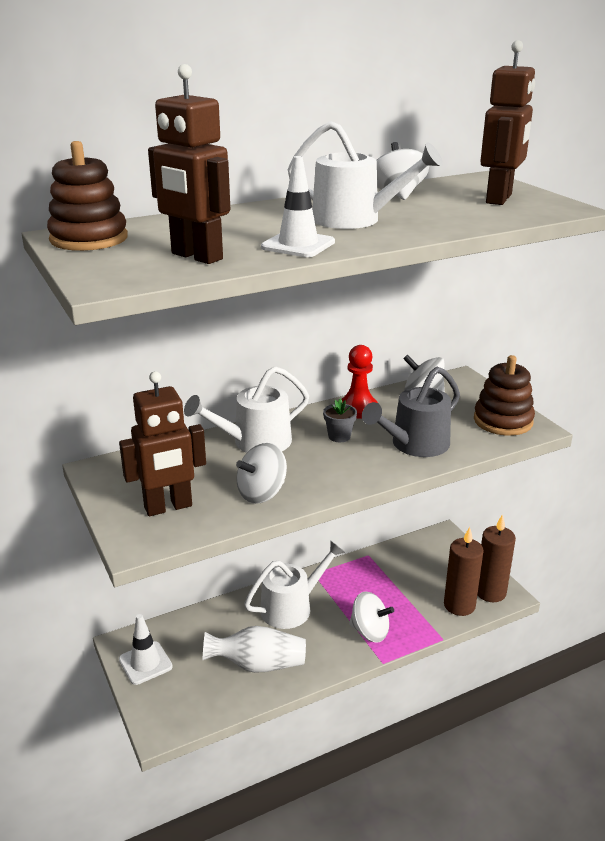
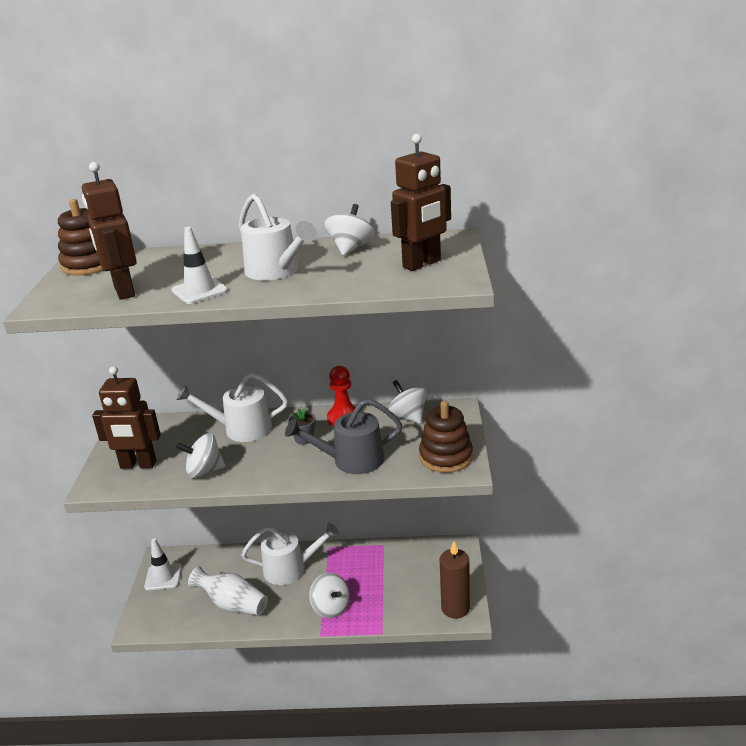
camera: 30 degrees right, 0 degrees up
(459, 605) = (419, 610): brown candle -> none

